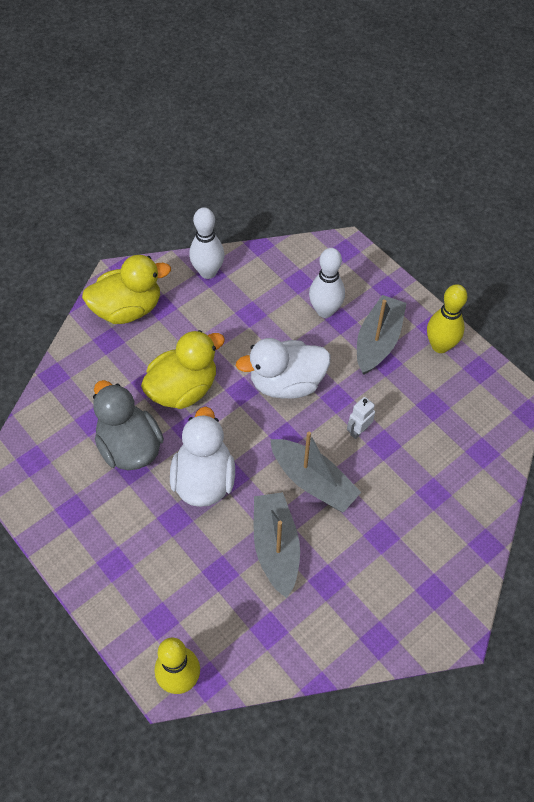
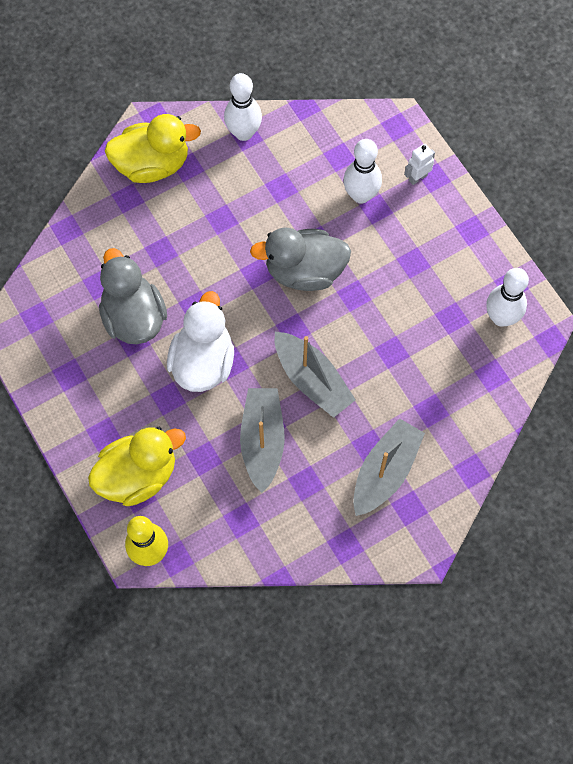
camera: 10 degrees right, 10 degrees up
(183, 389) = (197, 262): yellow duck -> yellow duck (138, 475)
(286, 383) = (304, 271): white duck -> grey duck
(358, 431) = (369, 333): white robot -> white robot (417, 177)
(378, 341) = (410, 238): grey boat -> grey boat (385, 471)
(440, 346) = (475, 252): yellow bowling pin -> none
(478, 399) = (501, 317): none -> white bowling pin

